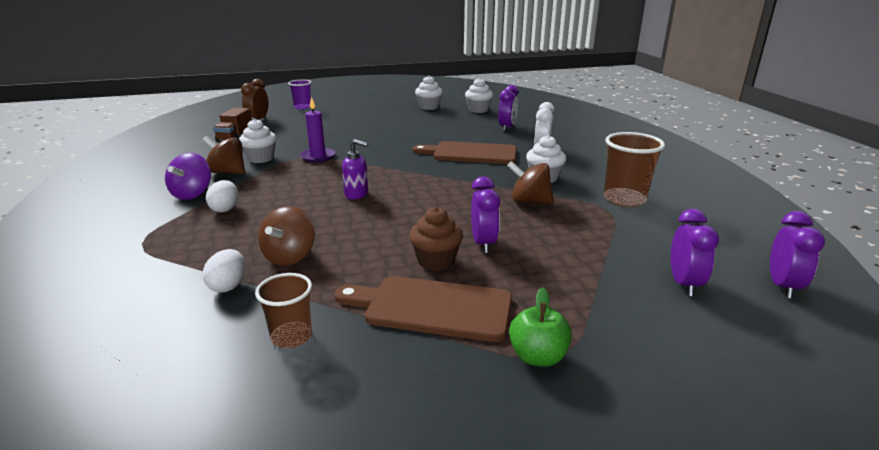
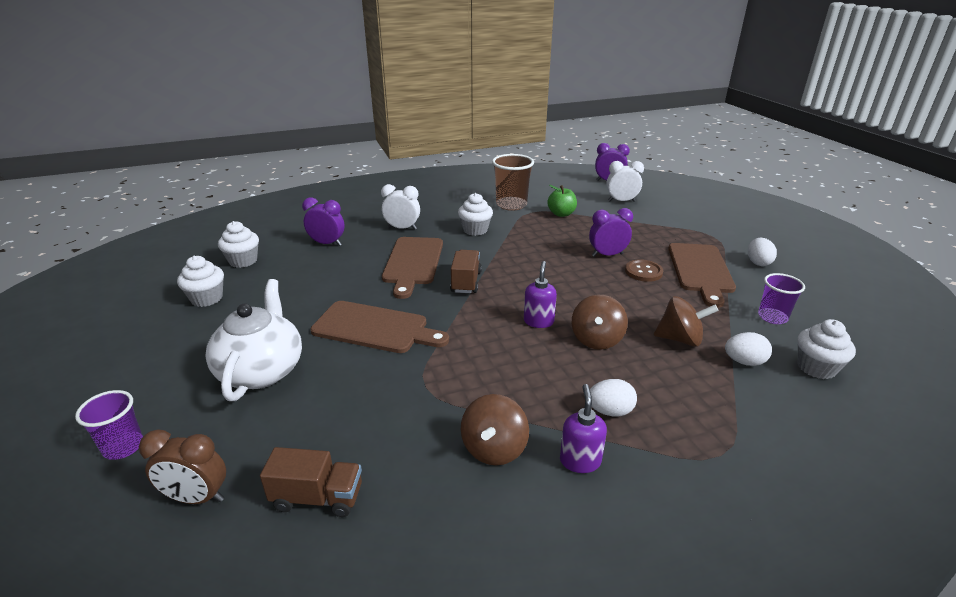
camera: 95 degrees left, 5 degrees up
(192, 194) = (580, 461): purple spinning top -> purple soap dispenser
(261, 158) = (433, 427): white cupcake -> white cupcake (816, 367)
(291, 336) = (772, 317): brown cup -> purple cup
(318, 157) = (424, 370): purple candle -> none
(344, 122) = (262, 370): none -> white teapot
(375, 144) = (375, 328): none -> brown cutting board
(432, 171) = (466, 282): none -> brown truck
(436, 261) = (643, 272): brown cupcake -> brown button
(449, 379) = (758, 262): none -> white egg
(529, 201) = (526, 237): brown spinning top -> brown spinning top (596, 339)
(537, 356) = (718, 240): green apple -> green apple (561, 214)
(684, 284) = (621, 201): purple clock -> white clock

